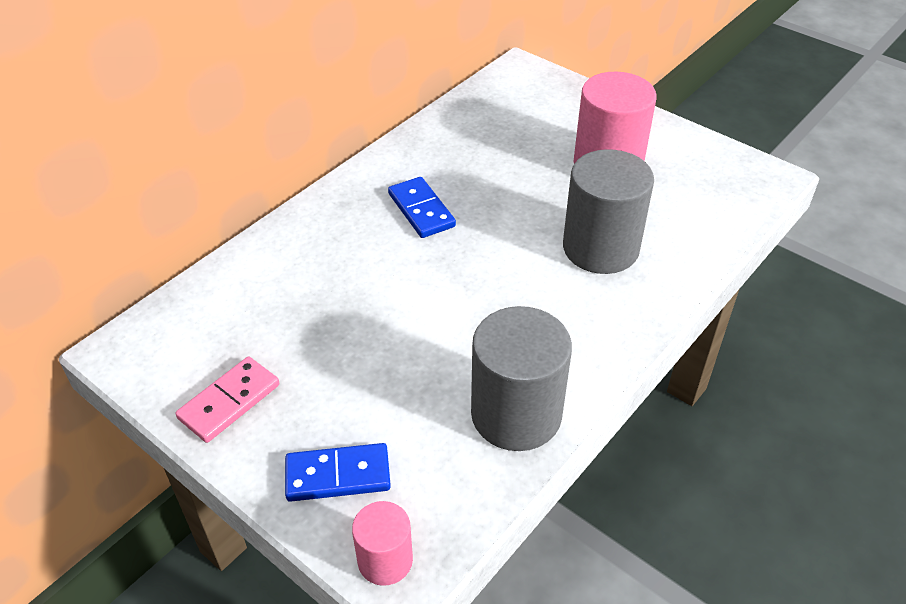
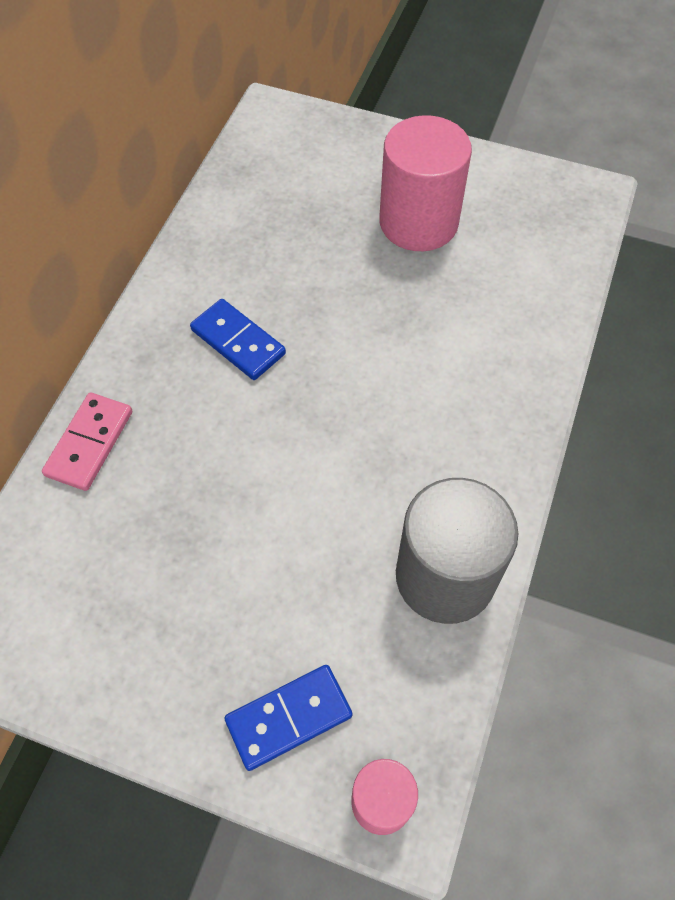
camera: 20 degrees left, 15 degrees up
(229, 401) = (126, 667): pink domino -> pink domino (89, 443)
(600, 248) = (452, 336): grey cylinder -> none

